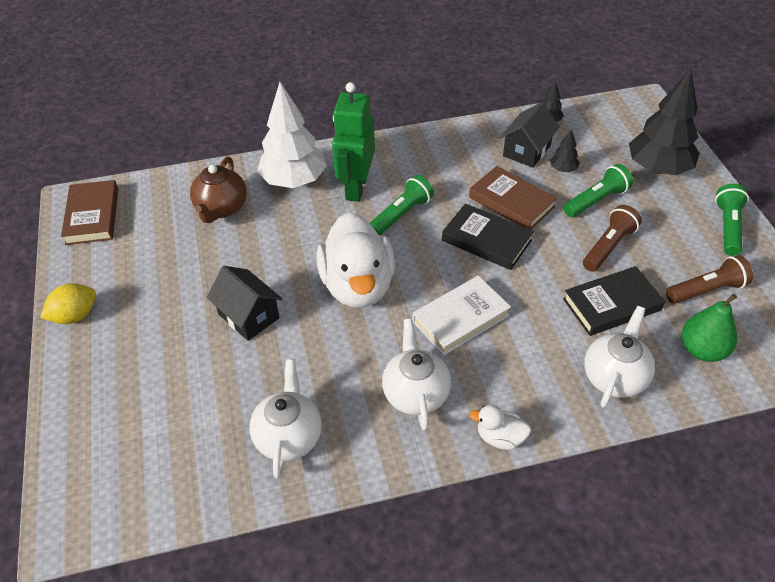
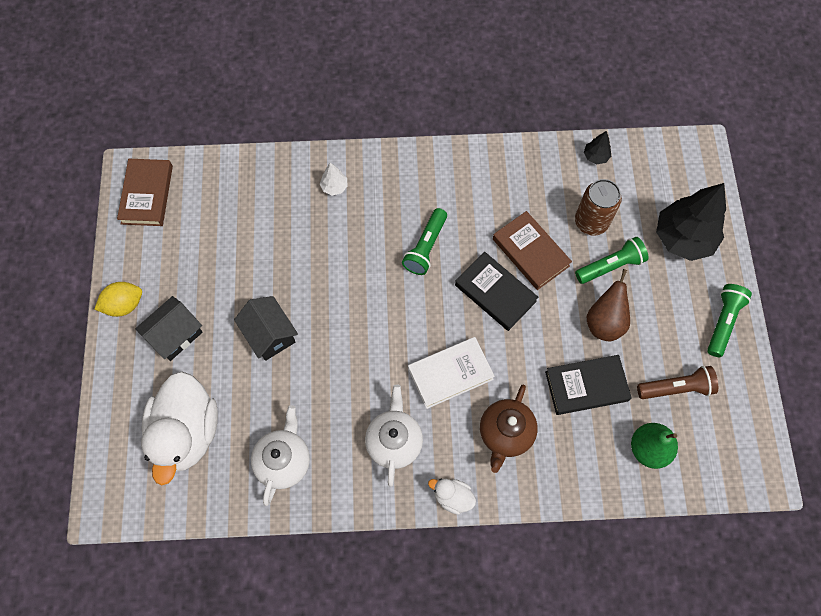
camera: 10 degrees right, 20 degrees up
(221, 208) = (263, 208): brown teapot -> brown teapot (505, 433)
(294, 181) = (334, 187): white tree -> white tree, size x0.43
(356, 187) = (390, 206): green robot -> none
(358, 286) = (369, 321): white duck -> white duck (187, 432)
(402, 214) = (425, 247): green flashlight -> green flashlight turned 150 degrees clockwise
(527, 150) = (563, 191): black house -> black house (175, 335)
(563, 169) = (591, 222): black tree -> brown can
(608, 246) = (604, 322): brown flashlight -> brown pear
(614, 377) = (564, 460): white teapot -> none

